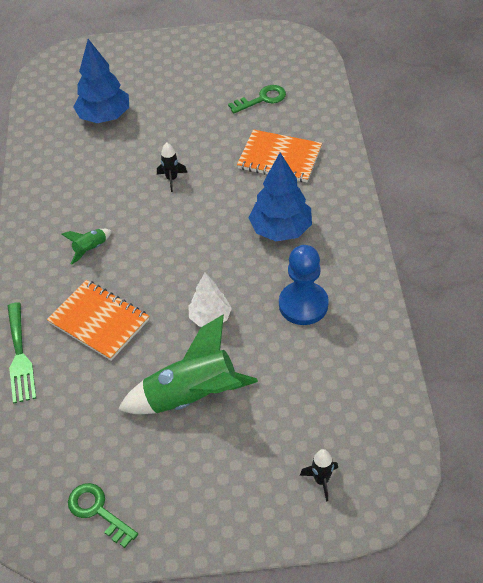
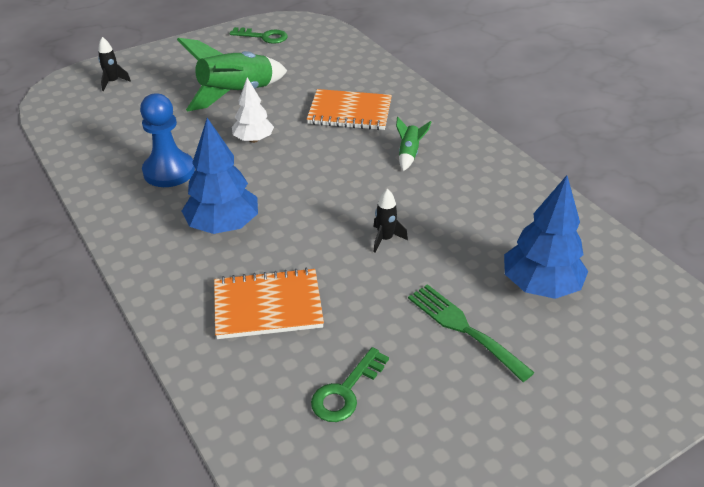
camera: 150 degrees right, 10 degrees down
(20, 357) = (392, 79): green fork -> green fork (463, 328)

